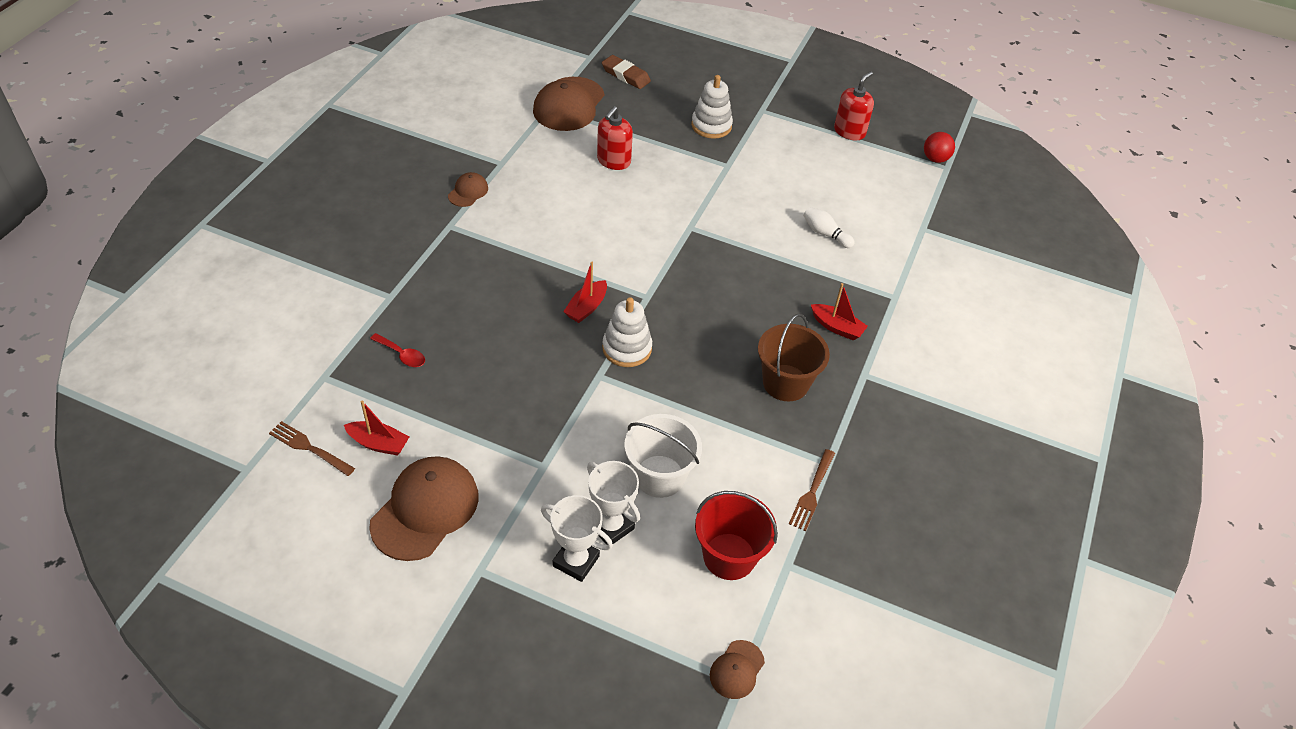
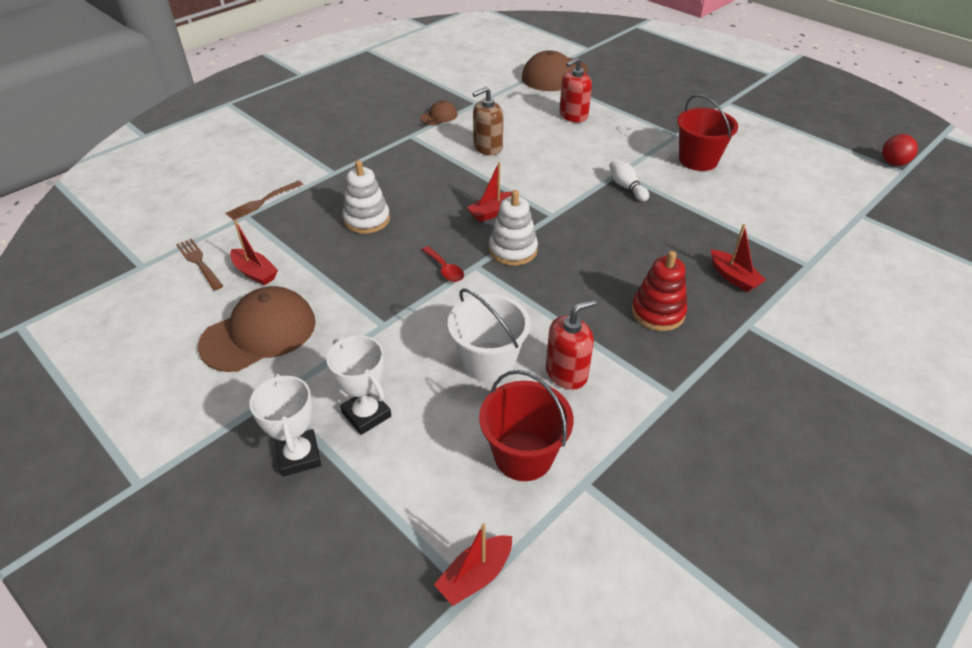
camera: 25 degrees right, 5 degrees down
(402, 355) = (316, 214): red spoon -> red spoon (445, 269)
(542, 224) = (487, 147): none -> brown soap dispenser
(611, 526) = (417, 393): white trophy -> white trophy (299, 456)
(625, 75) = (613, 63): brown eraser -> none
(711, 126) = (674, 106): white stacking toy -> white stacking toy (367, 220)
(737, 669) = (475, 576): brown cap -> red boat
(759, 194) = (698, 160): none -> red bucket
(785, 383) = (657, 312): brown bucket -> red stacking toy
(812, 492) = (643, 418): brown fork -> brown fork (263, 201)
(825, 233) = (752, 200): white bowling pin -> white bowling pin (626, 187)
(849, 131) = (808, 129): red soap dispenser -> red soap dispenser (566, 373)

